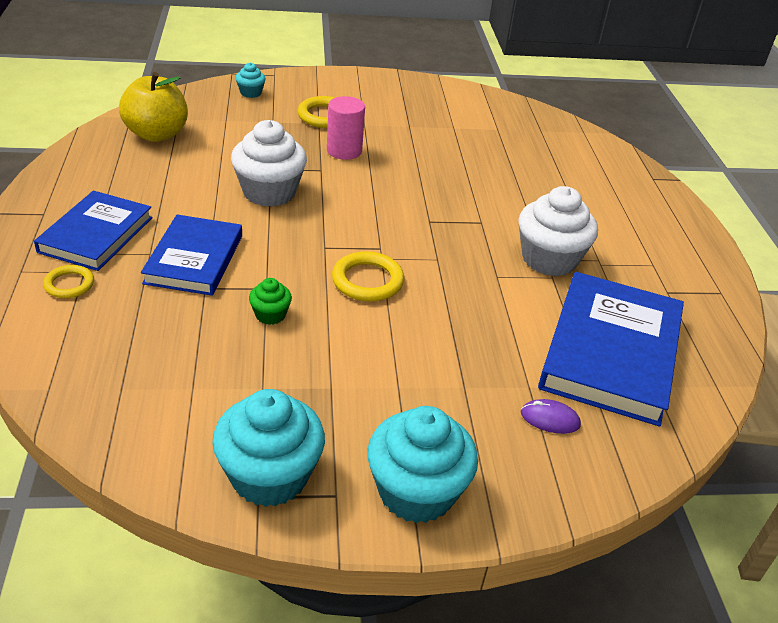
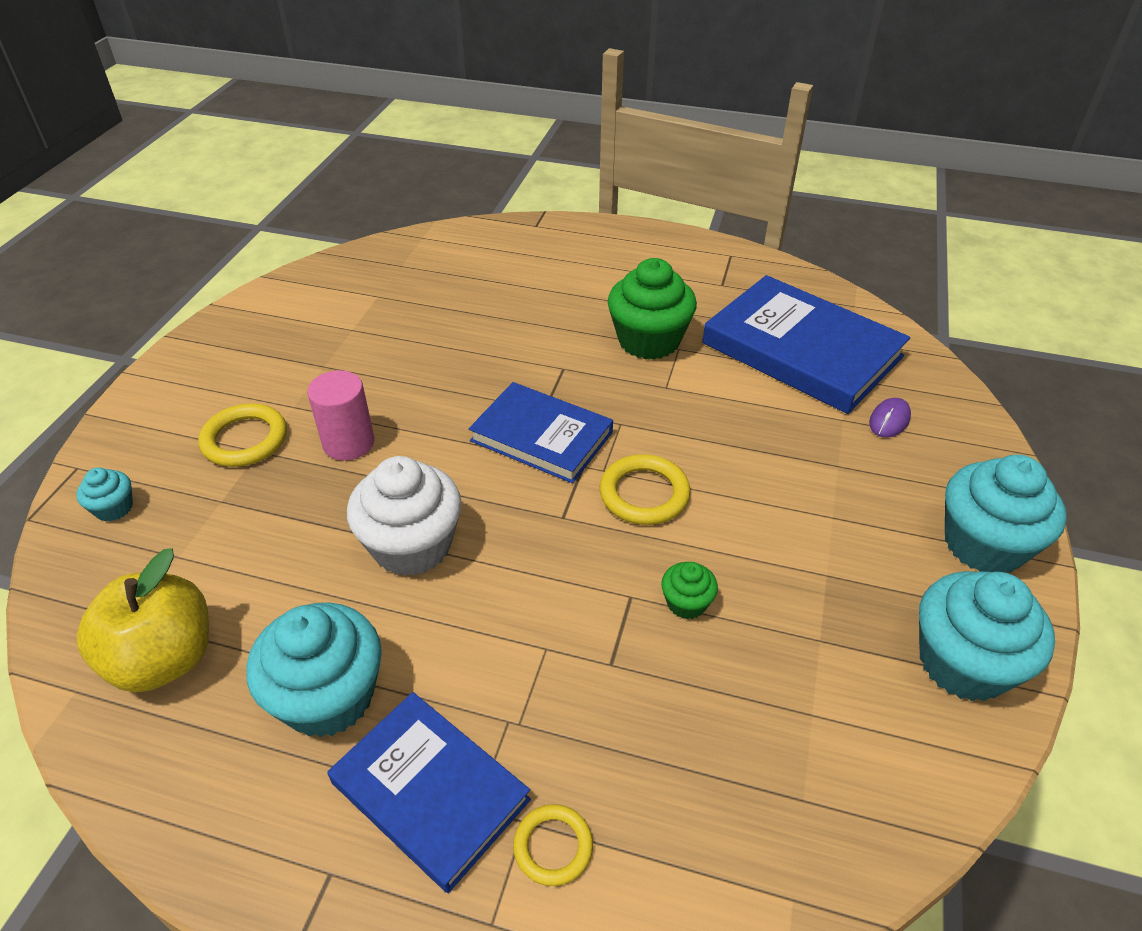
camera: 65 degrees left, 5 degrees up
(148, 188) = (328, 696): none -> turquoise cupcake
(194, 259) = (542, 665): blue book -> blue book (541, 436)
(549, 259) = (649, 340): white cupcake -> green cupcake

